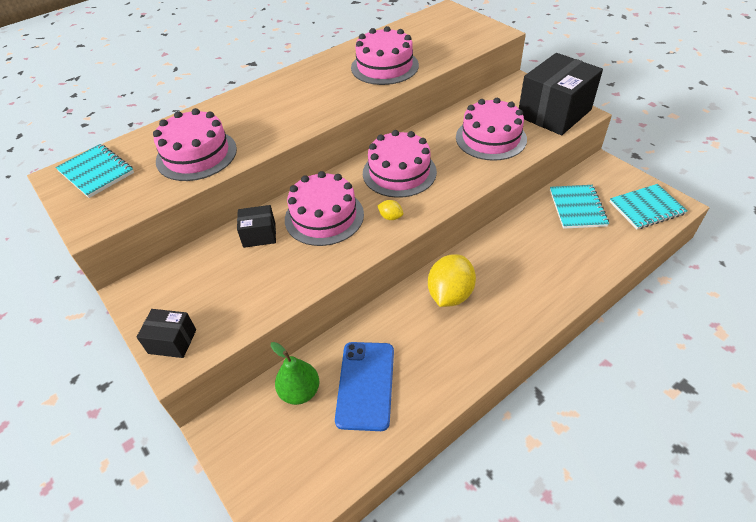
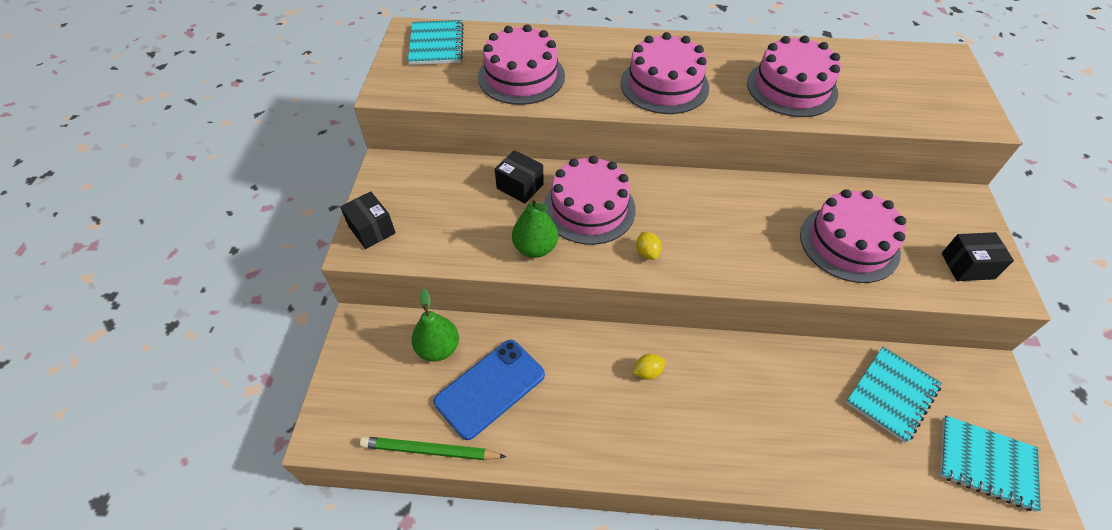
camera: 40 degrees right, 5 degrees up
(316, 264) = (535, 248): none -> green pear
(369, 458) = (430, 450): none -> green pencil
(399, 172) = (706, 213): pink cake -> pink cake (664, 85)
(450, 294) = (647, 372): yellow lemon -> yellow lemon, size x0.44
(554, 113) = (967, 266): black box -> black box, size x0.47

